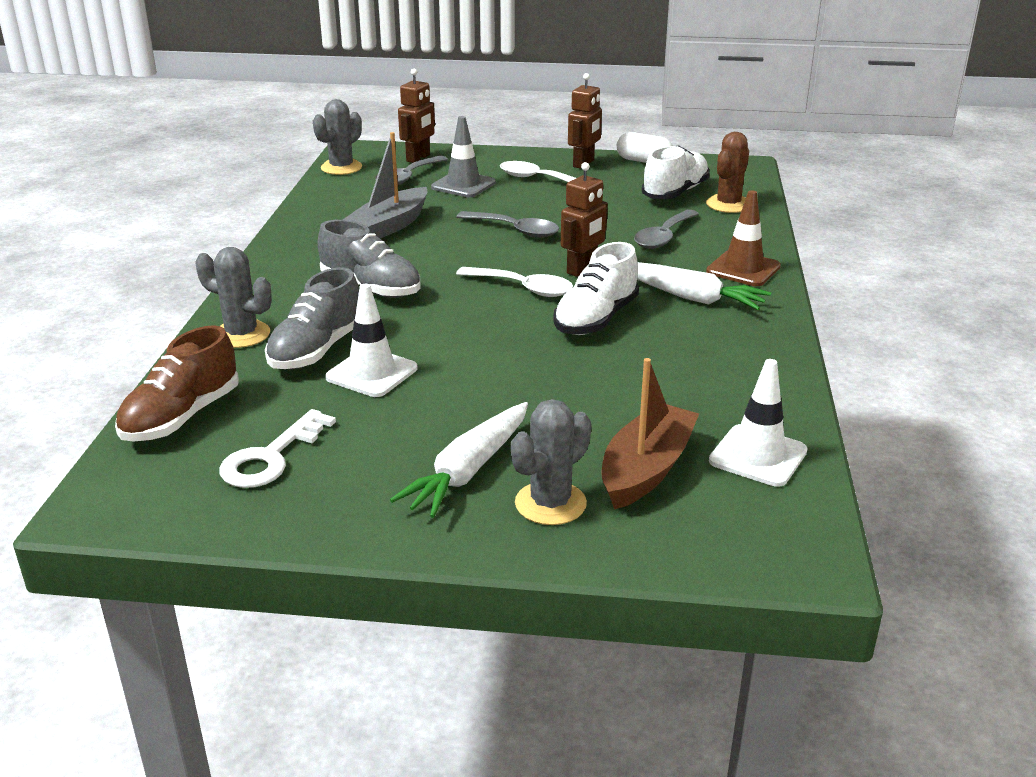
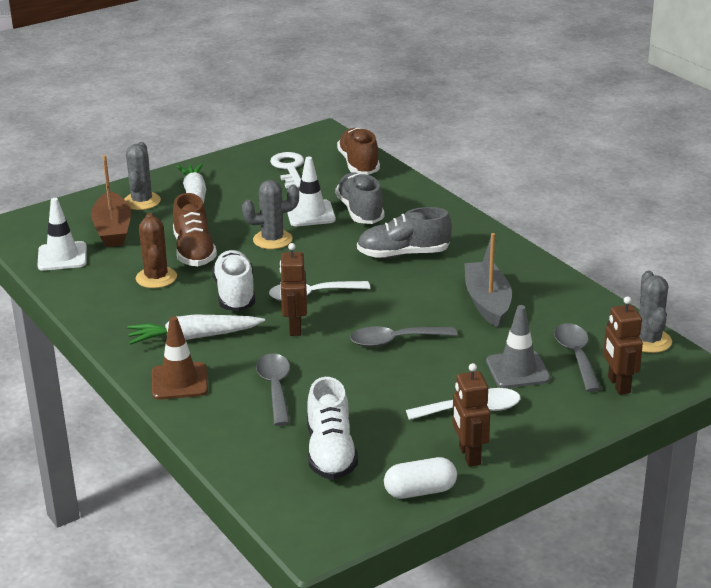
camera: 140 degrees right, 0 degrees up
(241, 334) = (414, 202): grey cactus -> grey cactus (272, 240)
(577, 386) = (194, 251): none -> brown shoe
(728, 204) = (265, 459): brown cactus -> brown cactus (156, 278)

